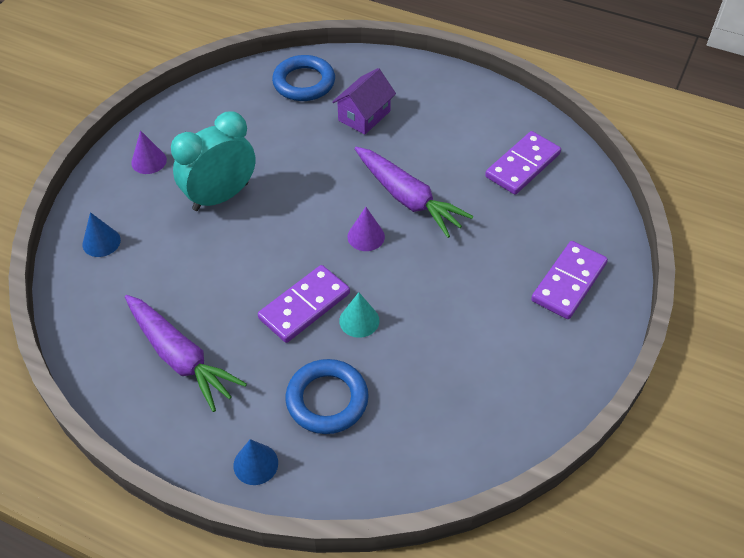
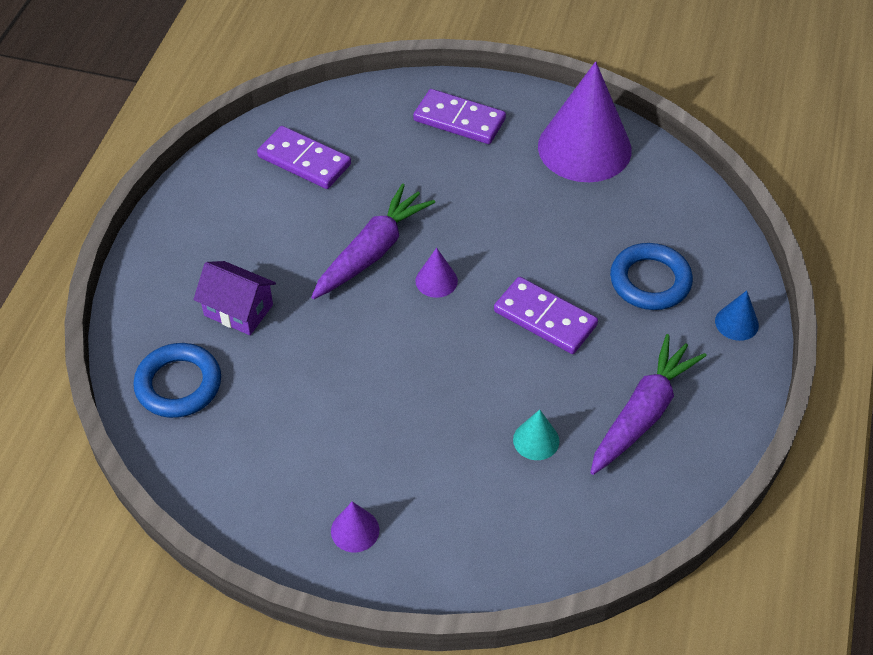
camera: 100 degrees left, 0 degrees up
(101, 242) = (505, 543): blue cone -> none
(220, 196) = (403, 432): turquoise clock -> none
(359, 320) = (550, 270): turquoise cone -> turquoise cone (536, 440)
(519, 382) = (584, 148): none -> purple cone

